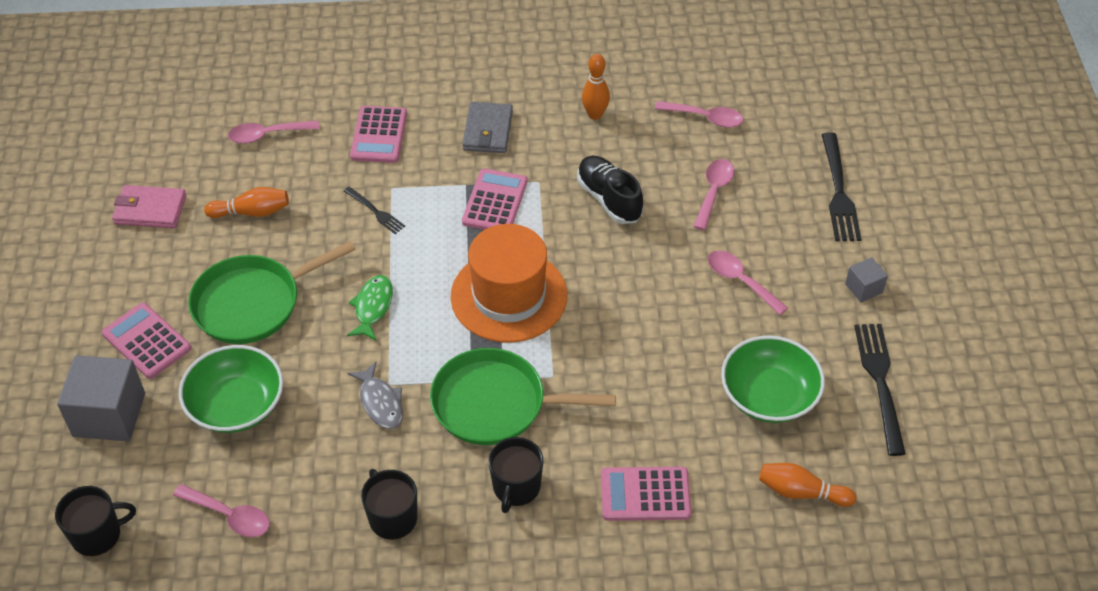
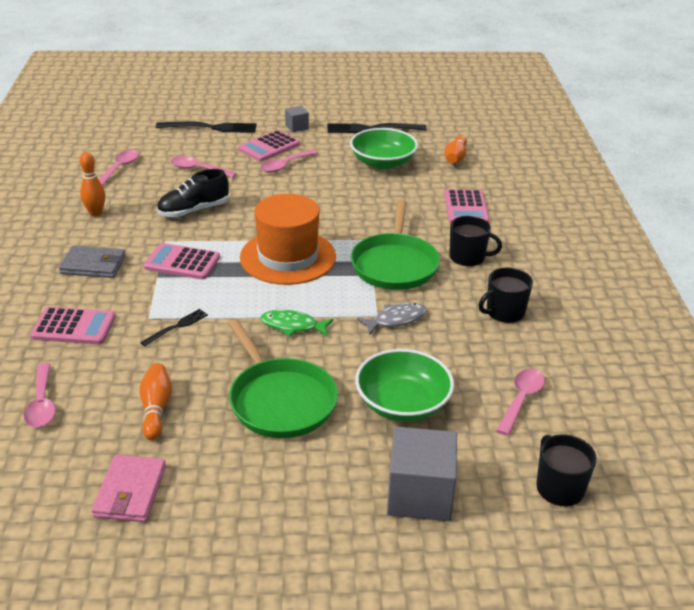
camera: 90 degrees left, 15 degrees down
(147, 341) = (324, 475): pink calculator -> pink calculator (269, 147)

